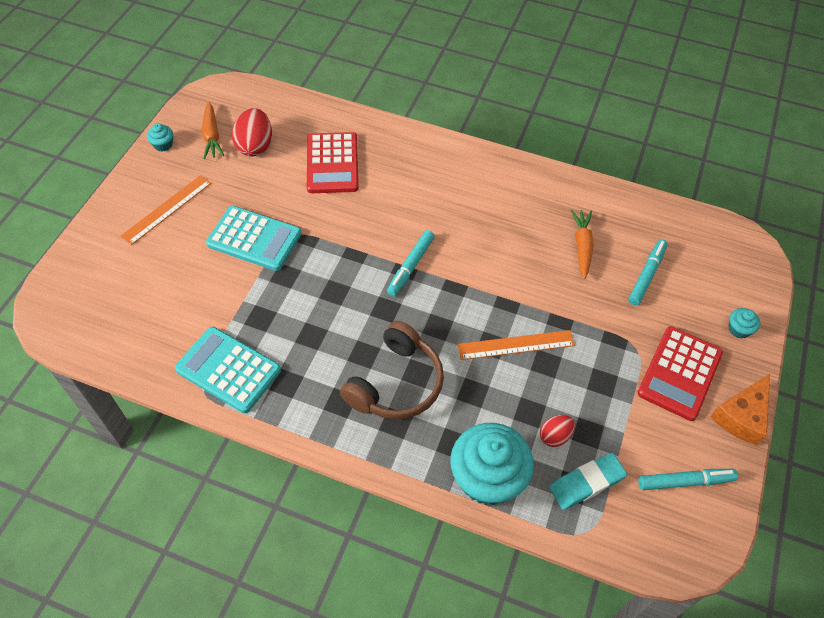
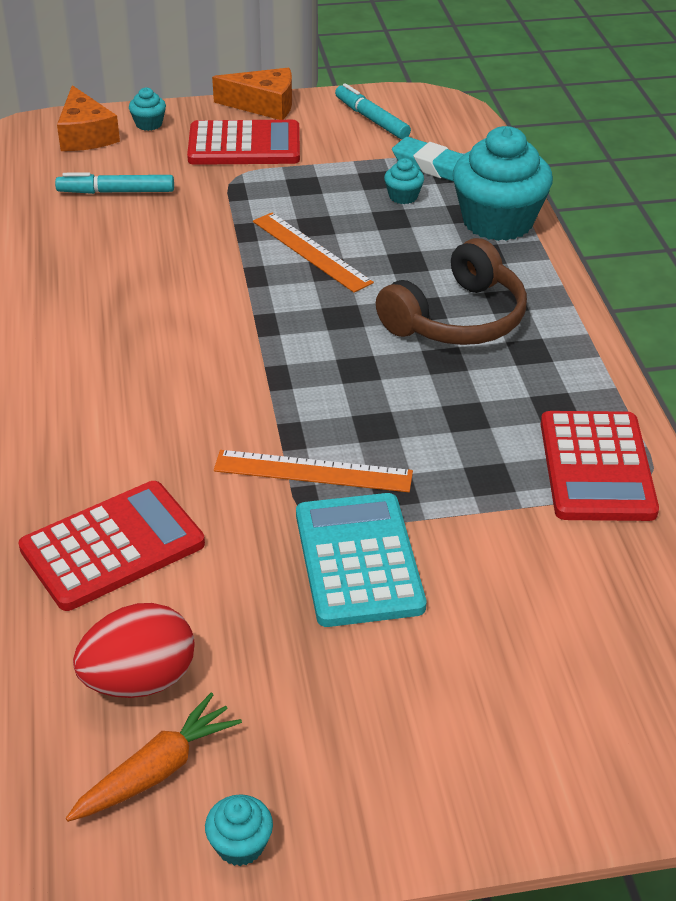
camera: 120 degrees left, 15 degrees down
(167, 209) = (397, 721): orange ruler -> orange ruler (313, 471)
(228, 370) = (596, 467): turquoise calculator -> red calculator
(396, 383) = (457, 319): brown headphones -> brown headphones turned 135 degrees clockwise
(411, 266) = (265, 373): turquoise marker -> none
(554, 436) = (403, 196): red egg -> turquoise cupcake
(582, 246) = (105, 246): orange carrot -> none
(736, 287) = (85, 135): none -> orange cheese

